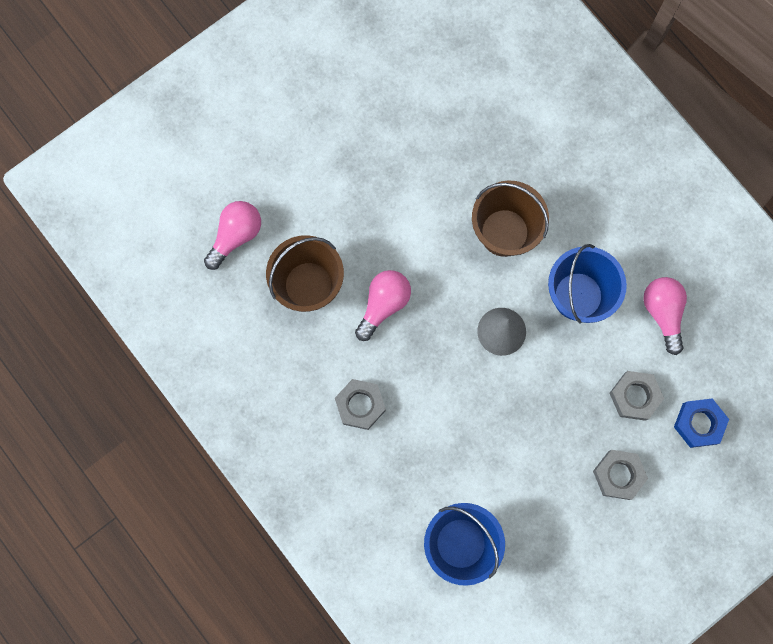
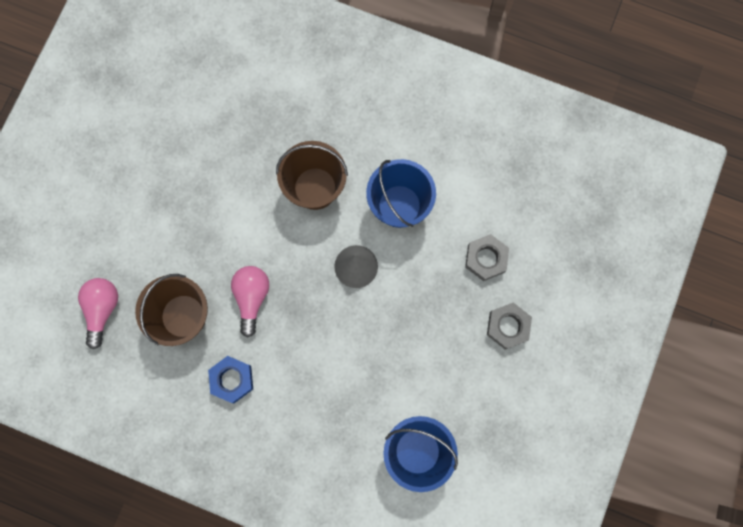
camera: 30 degrees left, 0 degrees up
(360, 405) = (277, 388): grey nut -> none
(663, 313) = (471, 182): pink light bulb -> none
(699, 423) = (545, 252): blue nut -> blue nut (232, 379)

